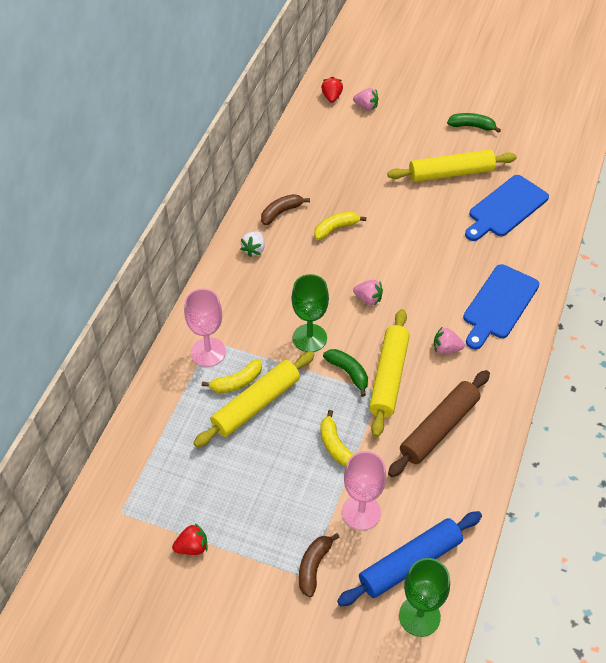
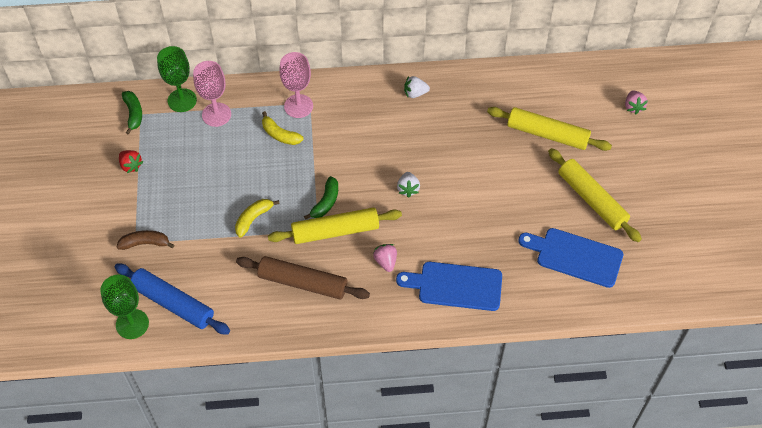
camera: 65 degrees right, 5 degrees up
(256, 404) = (266, 154): yellow rolling pin -> yellow rolling pin (547, 134)
(281, 212) = (466, 95): brown banana -> none
(309, 338) = (346, 164): green goblet -> green goblet (182, 100)
(331, 97) = (627, 77): red strawberry -> none
(336, 228) = (471, 139): yellow banana -> none
(361, 512) = (202, 257): pink goblet -> pink goblet (216, 114)
(368, 299) = (408, 189): pink strawberry -> white strawberry
(472, 126) = (665, 196): green banana -> green banana (133, 114)

